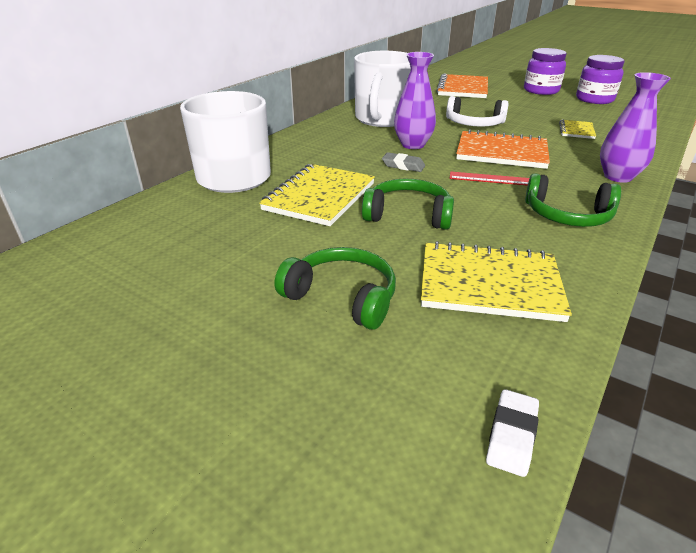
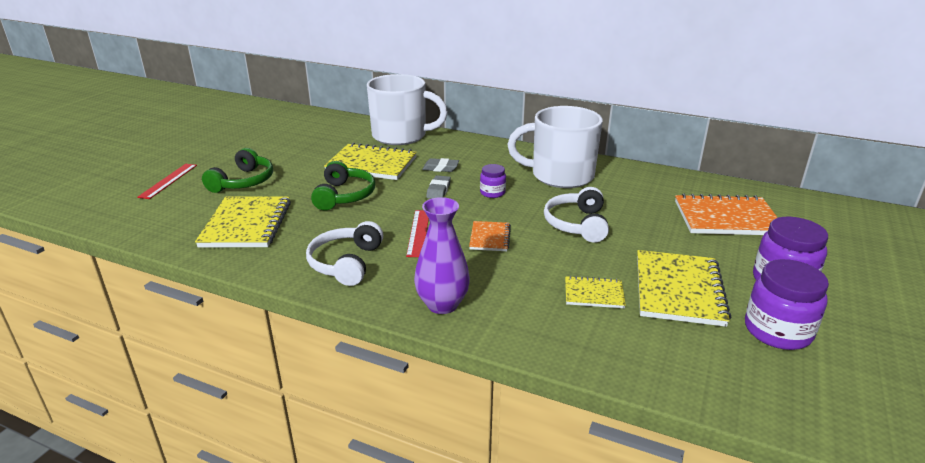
camera: 80 degrees right, 5 degrees down
(307, 396) = (168, 181): none -> red ruler
(347, 161) = (440, 168): none -> grey eraser
(413, 145) = (492, 193): purple vase -> purple jar
(501, 152) = (490, 238): orange notebook -> orange notebook, size x0.53
(511, 435) = (121, 226): white eraser -> none
(560, 111) = (678, 290): none -> yellow notebook
(567, 215) = (346, 263): green headphones -> white headphones

